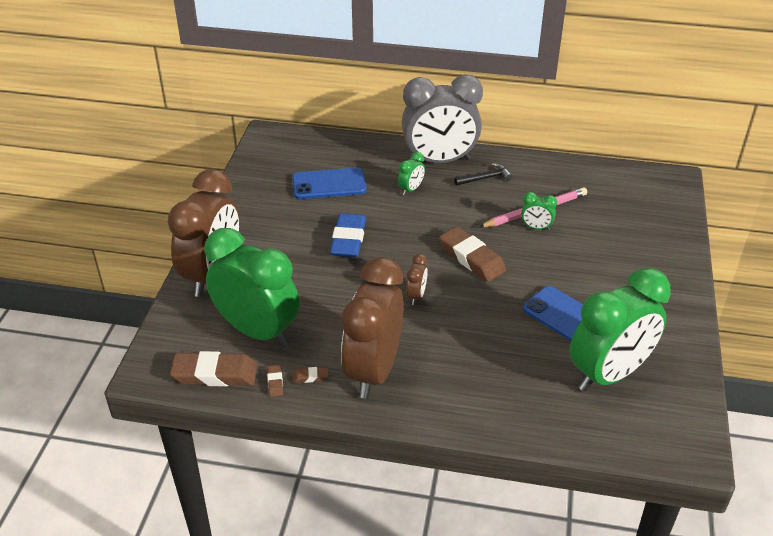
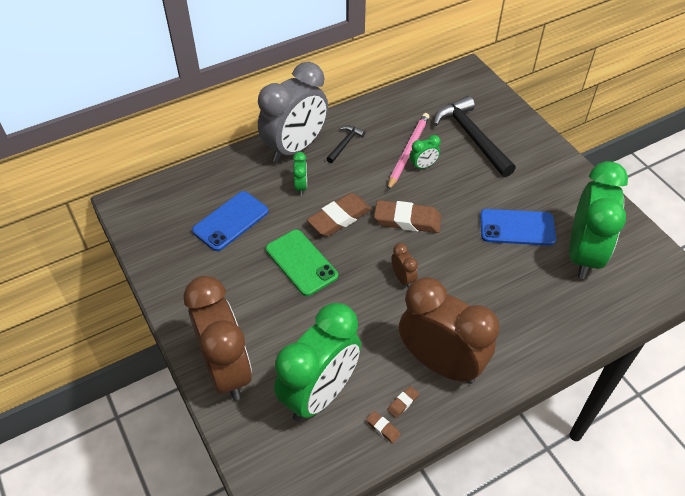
camera: 40 degrees left, 10 degrees up
(215, 374) = (329, 457): brown eraser -> brown eraser (339, 218)
(257, 331) = (320, 394): green clock -> green clock turned 135 degrees clockwise
(348, 239) = (301, 262): blue eraser -> green phone
(373, 371) = (440, 363): brown clock -> brown clock turned 150 degrees clockwise
(611, 229) = (472, 137): none -> black hammer

